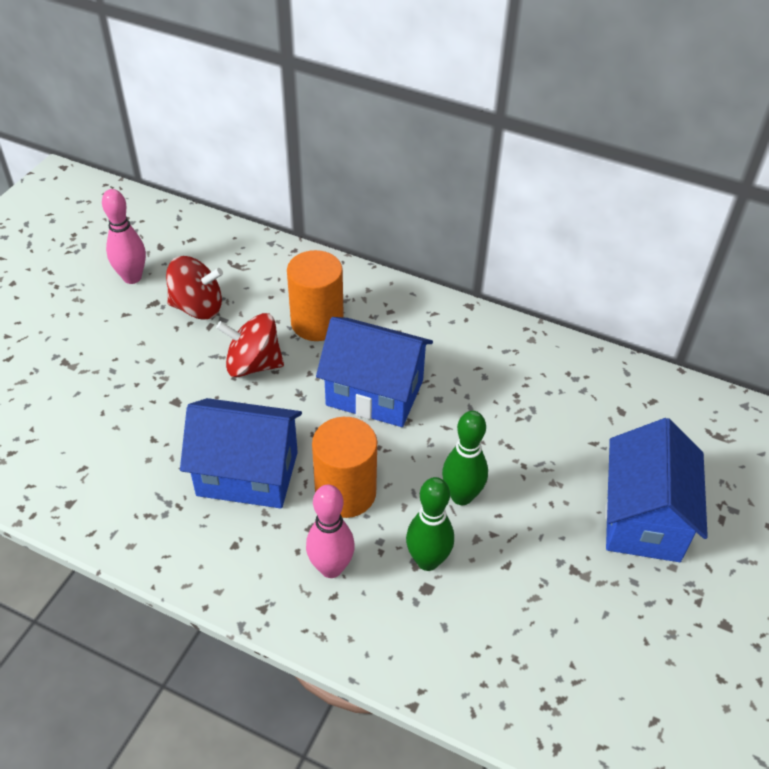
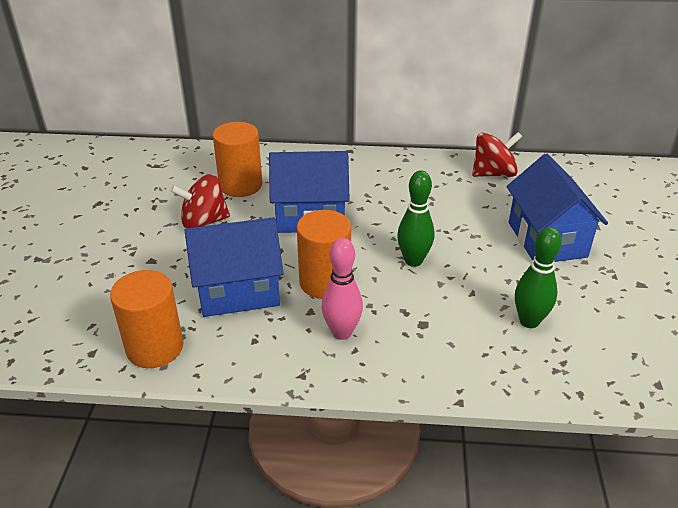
camera: 20 degrees left, 10 degrees down
(132, 277) = (70, 191): pink bowling pin -> none
(132, 518) = (155, 347): none -> orange cylinder
(197, 307) = (137, 197): red spinning top -> red spinning top (493, 173)
(427, 560) = (413, 306): green bowling pin -> green bowling pin (529, 321)

